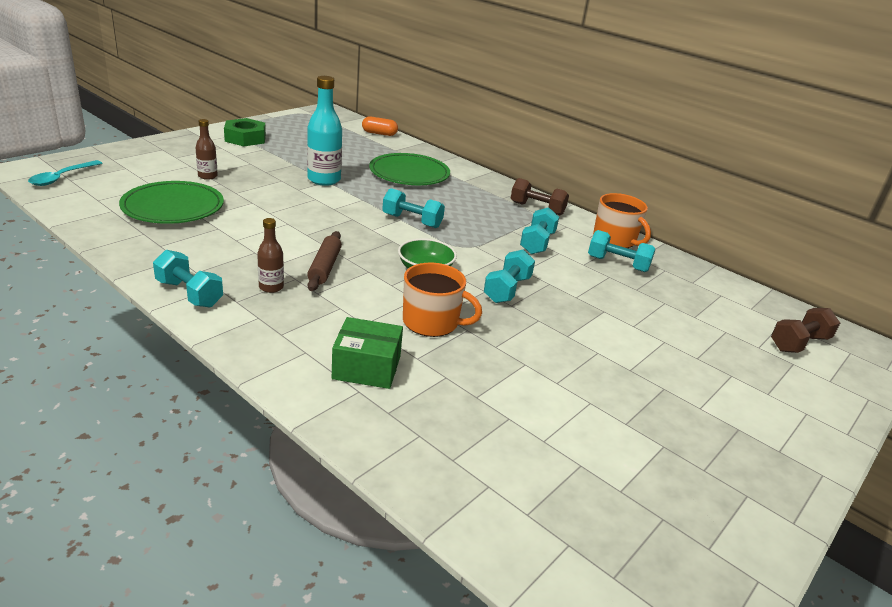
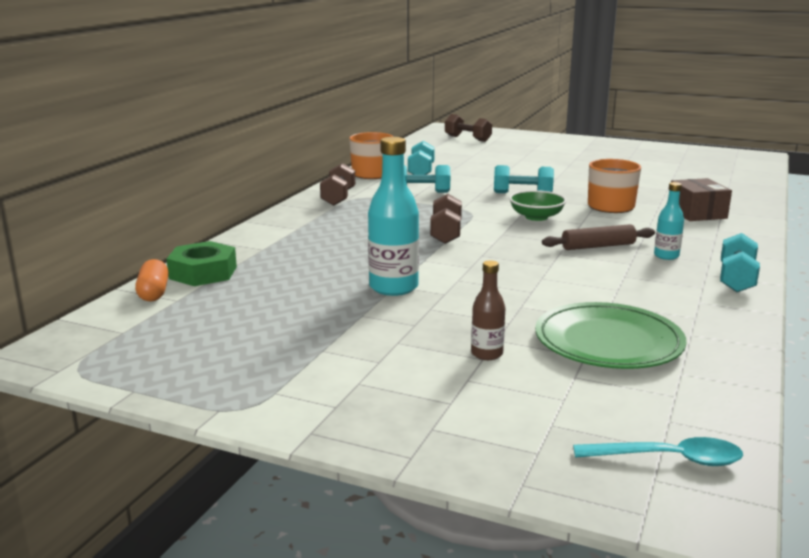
camera: 105 degrees left, 10 degrees down
(245, 138) = (289, 378): green nut -> green nut (203, 273)
(271, 287) = (666, 256): brown bottle -> turquoise bottle
(366, 367) = (697, 213): green box -> brown box
(409, 173) = (309, 253): green plate -> none
(412, 221) = (446, 233): turquoise dumbbell -> brown dumbbell

